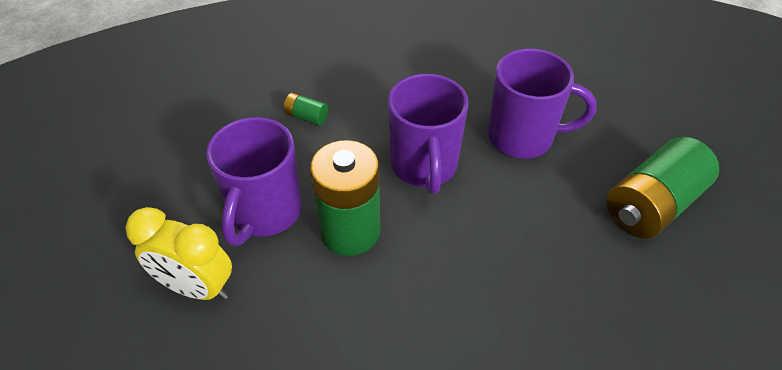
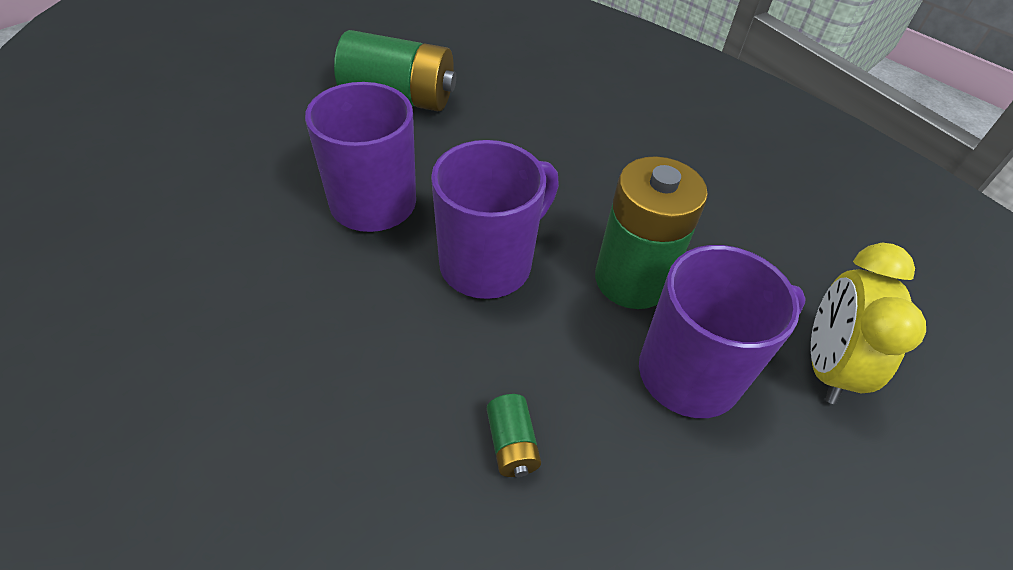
camera: 130 degrees left, 0 degrees up
(197, 287) = (826, 366): yellow clock -> yellow clock turned 150 degrees counterclockwise

